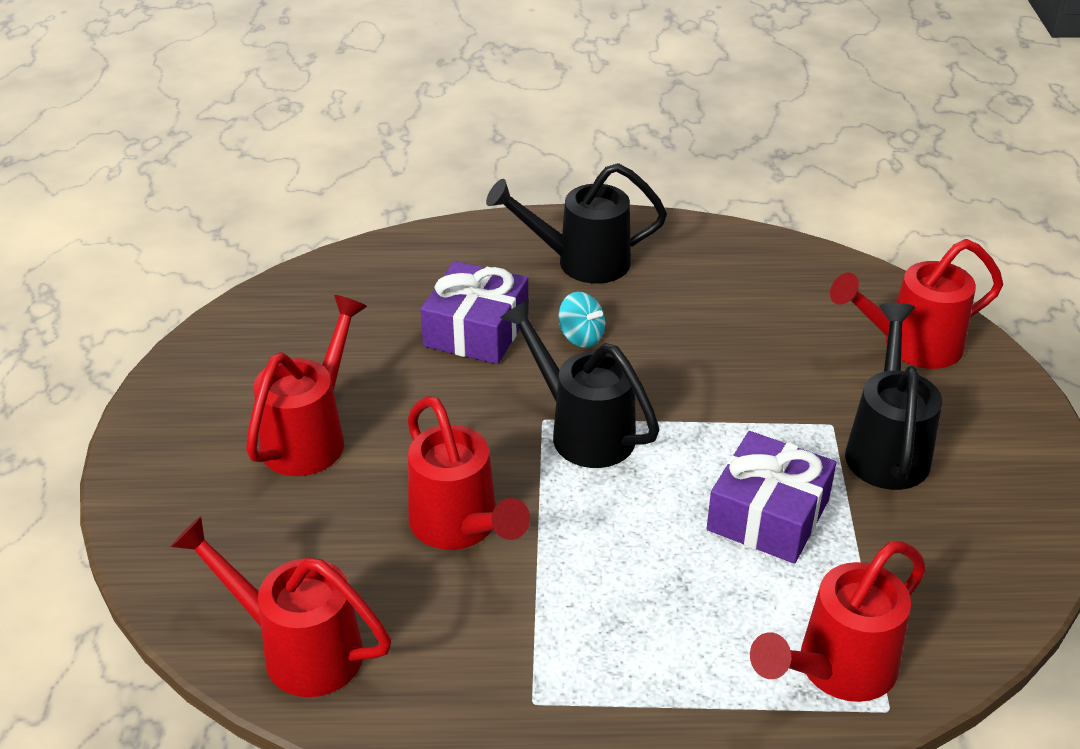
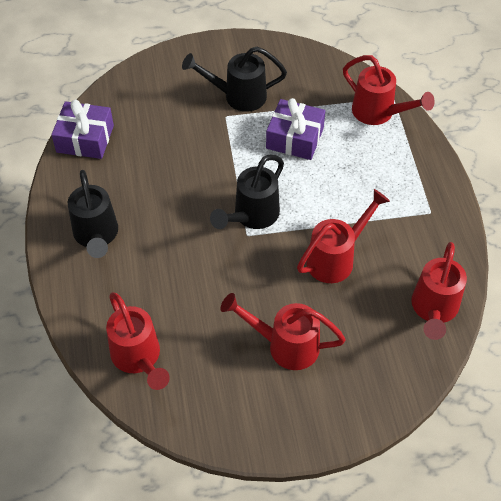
camera: 100 degrees left, 15 degrees up
(476, 330) = (173, 280): purple gift -> purple gift (85, 139)
(581, 337) = (171, 227): turquoise spinning top -> none
(910, 346) = (158, 86): red watering can -> red watering can (139, 359)

